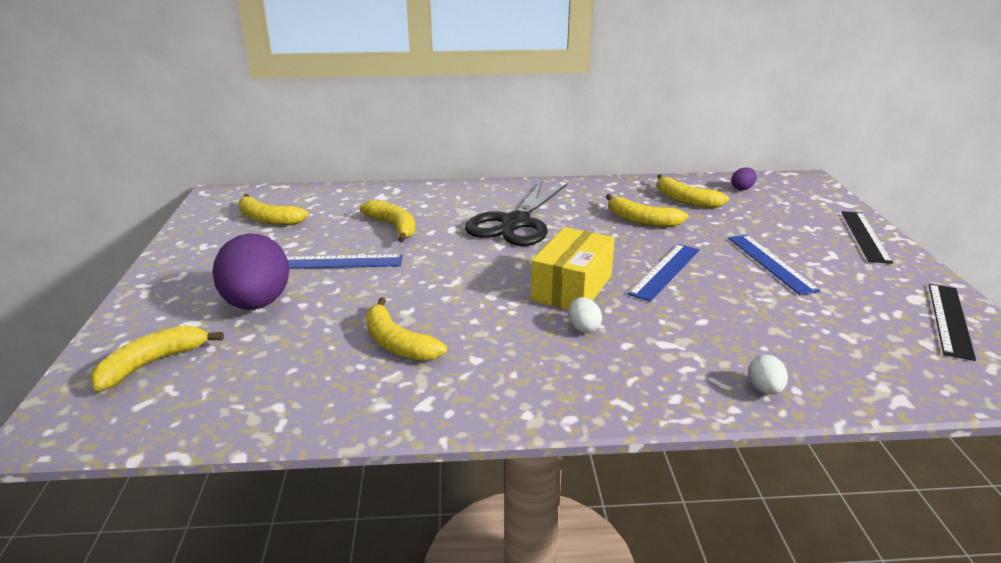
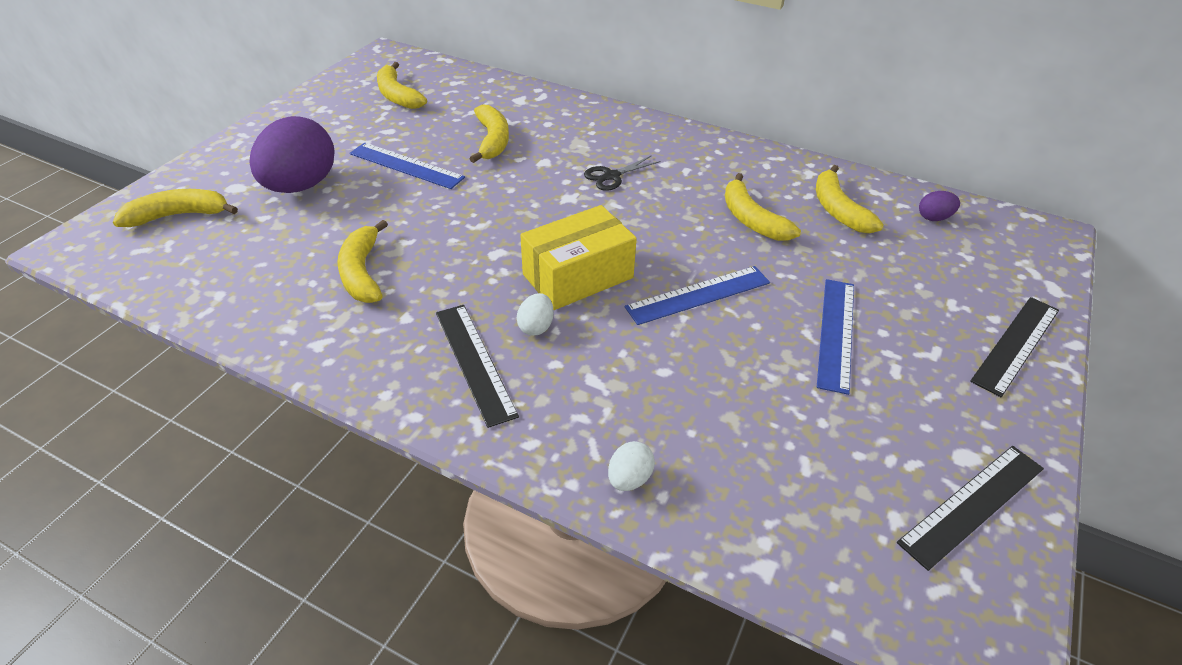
camera: 30 degrees right, 15 degrees up
(516, 223) = (612, 176): black scissors -> black scissors, size x0.44
(569, 366) = (475, 362): none -> black ruler

